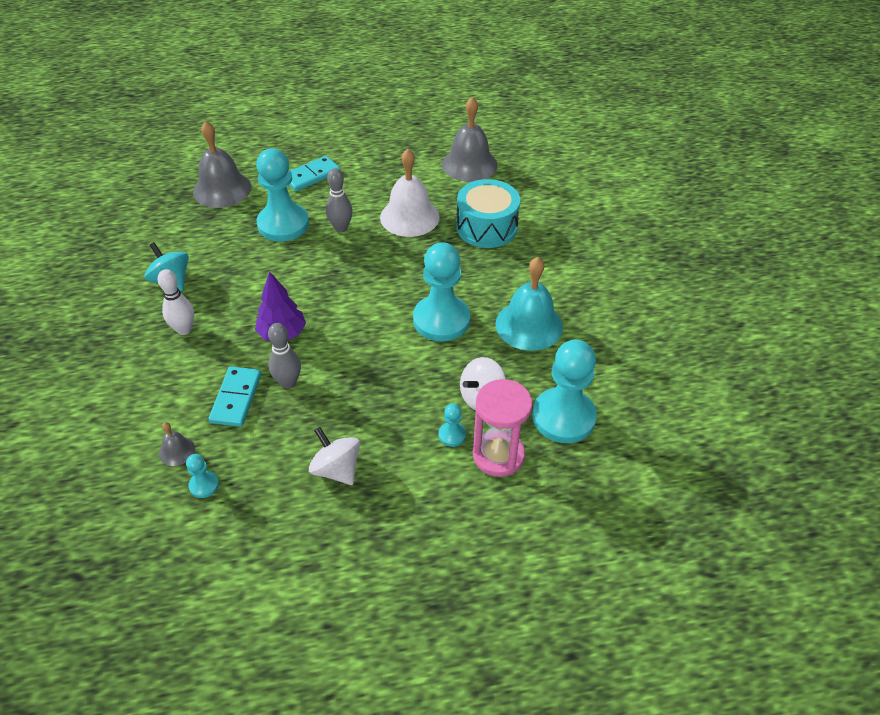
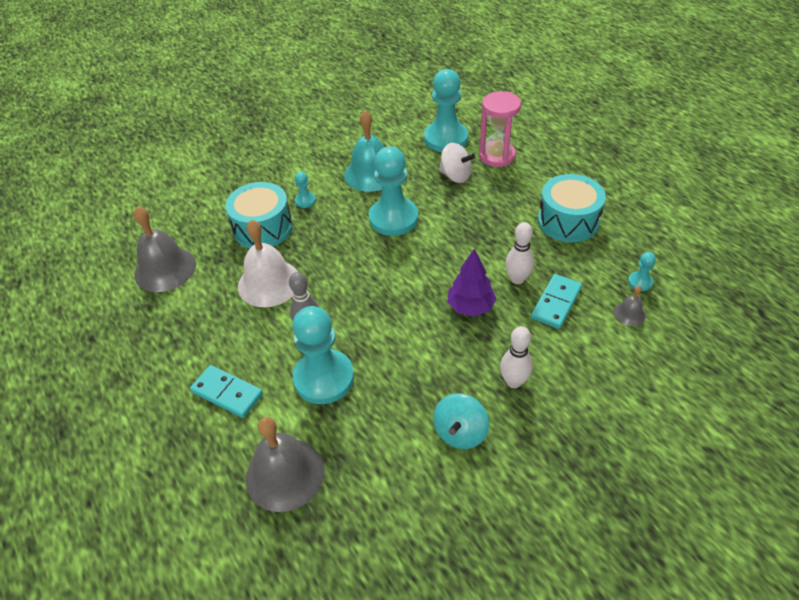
camera: 110 degrees left, 0 degrees up
(236, 398) = (556, 303): turquoise domino -> turquoise domino turned 45 degrees counterclockwise
(288, 382) = (517, 279): grey bowling pin -> white bowling pin
(336, 469) = (568, 221): white spinning top -> turquoise drum
(452, 435) = (497, 179): turquoise pawn -> turquoise pawn (305, 201)

